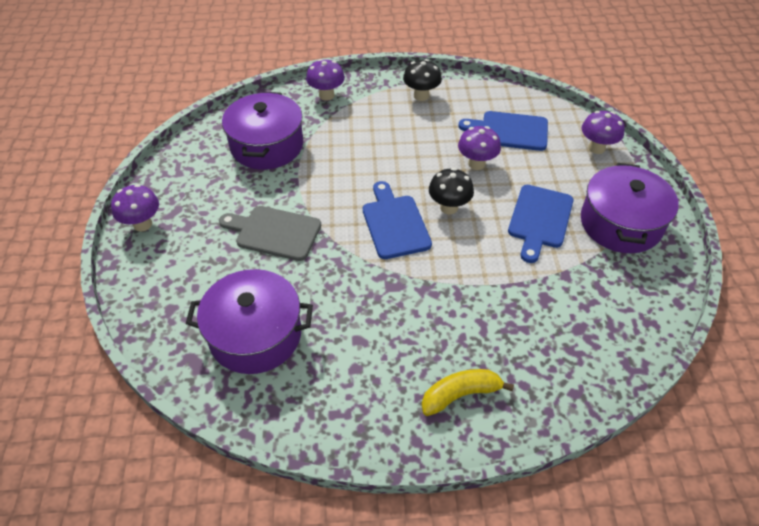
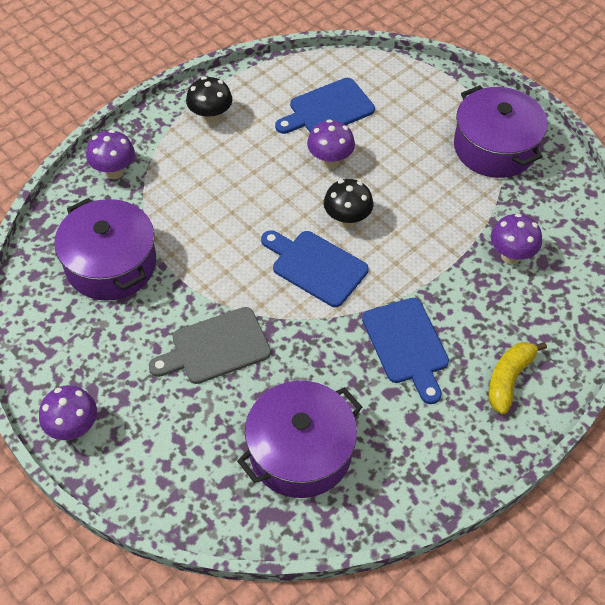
camera: 40 degrees left, 5 degrees up
(539, 219) = (430, 184): blue cutting board -> blue cutting board (406, 345)
(596, 148) = (415, 84): purple mushroom -> purple mushroom (511, 255)

